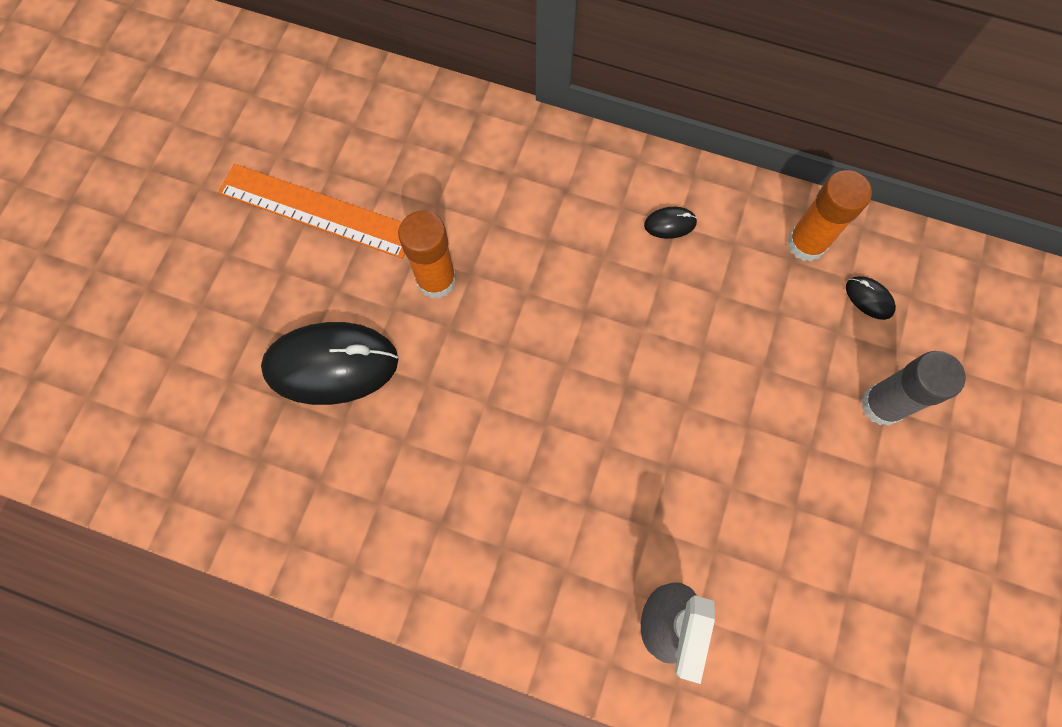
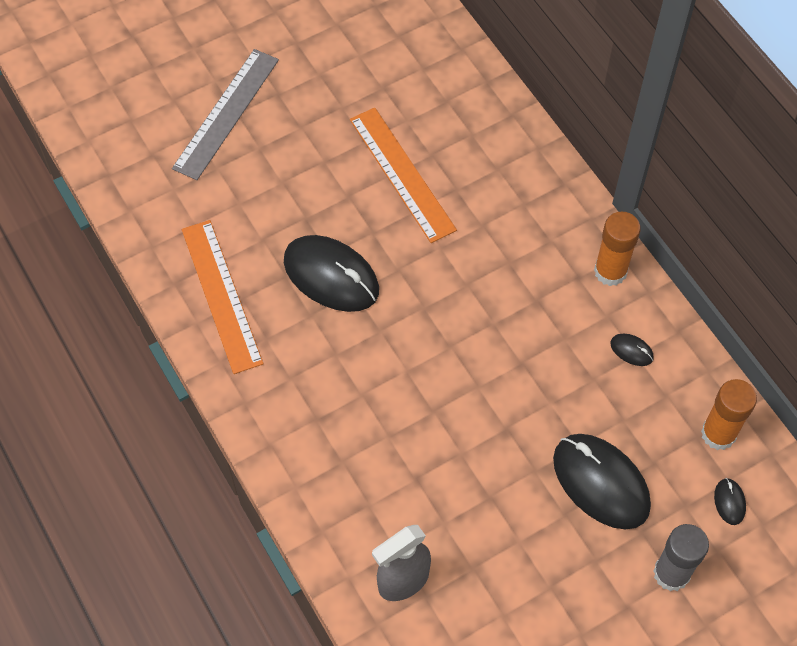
camera: 40 degrees right, 10 degrees down
(80, 277) = (226, 113): none -> grey ruler
(233, 472) = (221, 295): none -> orange ruler
(436, 280) = (441, 272): orange glue stick -> orange glue stick (610, 271)
(751, 369) = (601, 482): none -> black mouse

